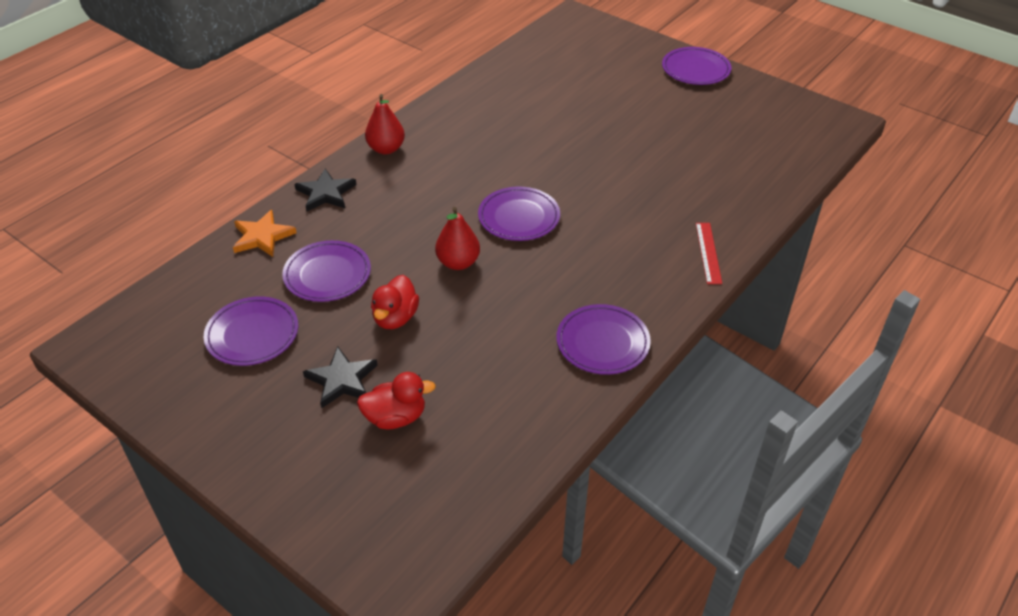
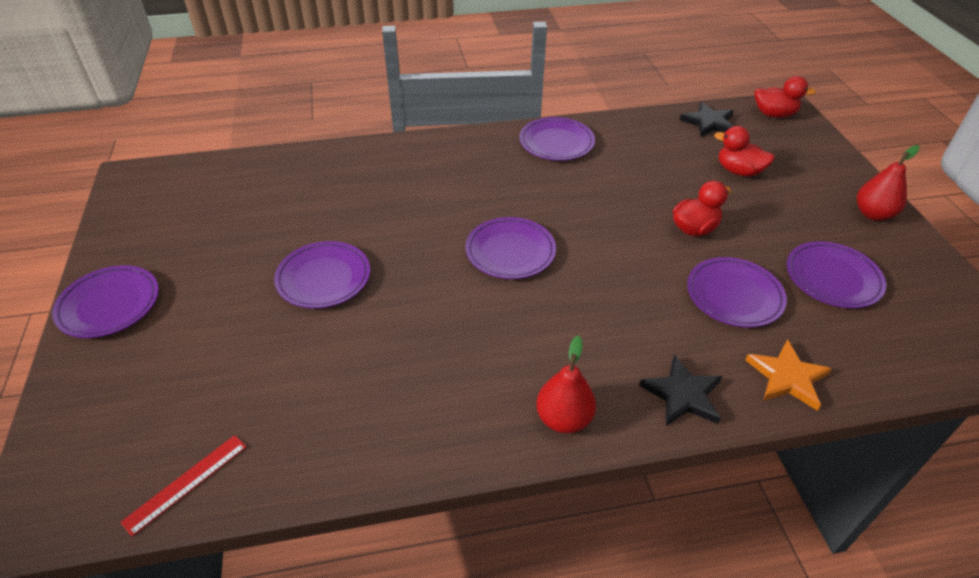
camera: 140 degrees left, 0 degrees up
(342, 380) = (766, 209): black star -> black star (709, 123)
(407, 559) = (774, 114): none -> red duck
(458, 263) = (604, 243): red pear -> red pear (873, 214)
(611, 138) = (323, 278): none -> purple plate
(708, 252) = (409, 151): red ruler -> red ruler (186, 483)

